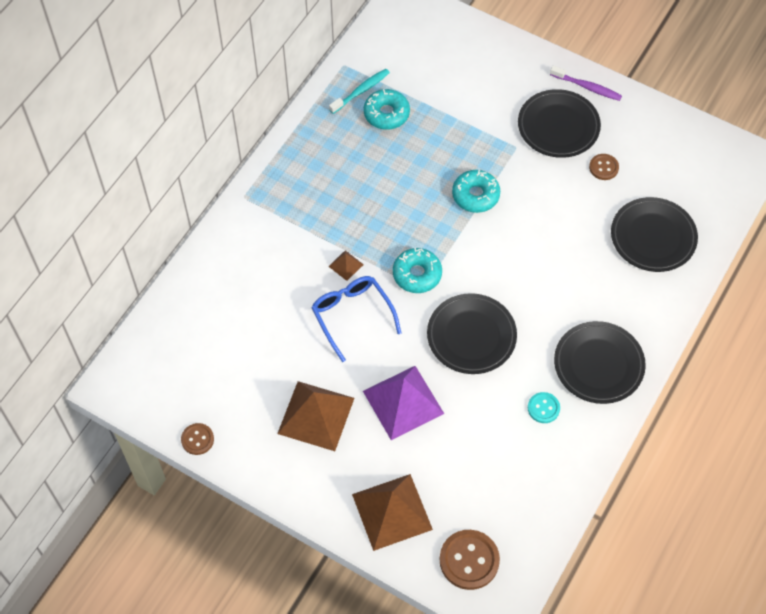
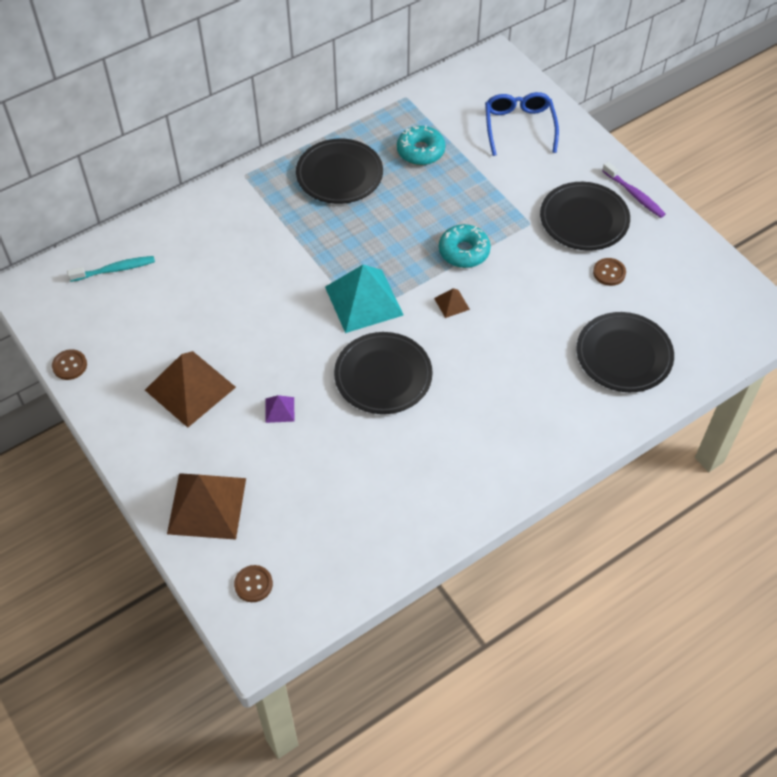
camera: 25 degrees right, 5 degrees down
(346, 265) = (301, 267): brown pyramid -> brown pyramid (451, 303)
(352, 316) = (279, 314): blue glasses -> blue glasses (519, 127)
(361, 91) = (408, 124): turquoise toothbrush -> turquoise toothbrush (115, 270)
(403, 402) = (279, 409): purple pyramid -> purple pyramid, size x0.44
(417, 274) = (364, 300): turquoise donut -> turquoise pyramid
(469, 560) = (253, 584): brown button -> brown button, size x0.57
(543, 408) = (415, 471): turquoise button -> none
(598, 364) = (496, 453): black plate -> black plate (339, 175)

